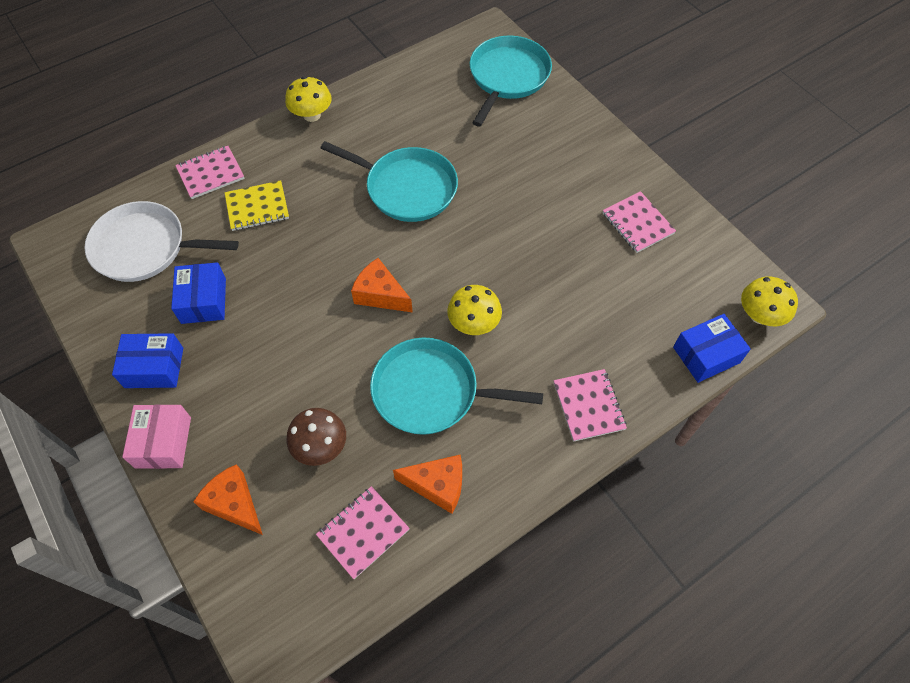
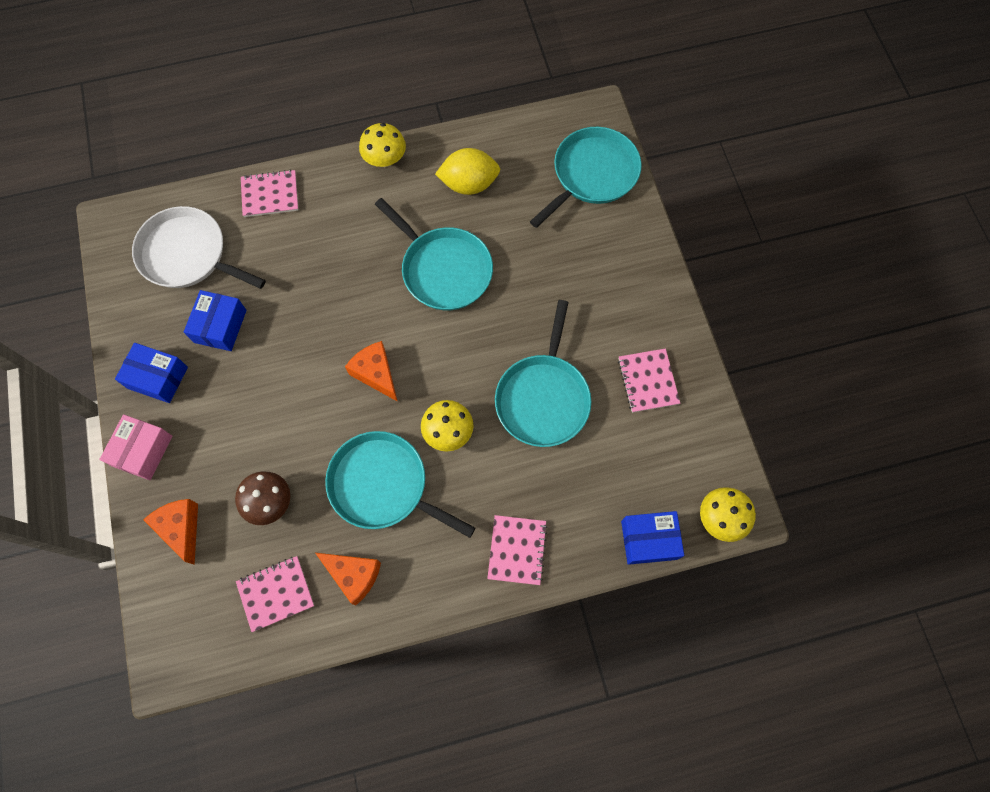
camera: 20 degrees right, 10 degrees up
(257, 207) = (299, 245): yellow notebook -> none
(400, 114) = (469, 184): none -> yellow lemon
(550, 266) = (543, 398): none -> turquoise pan

